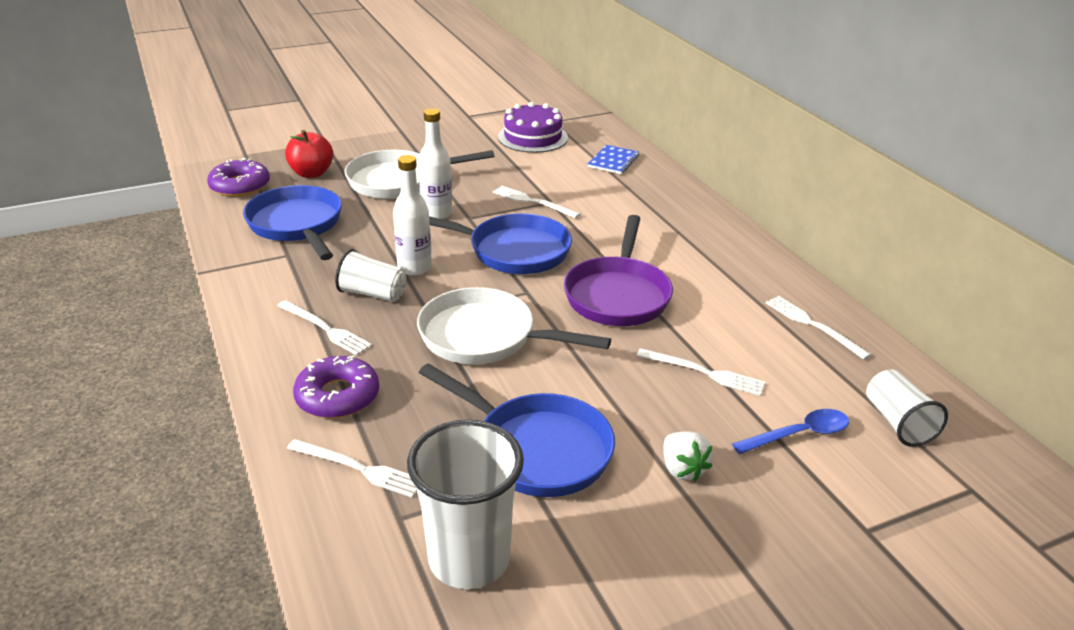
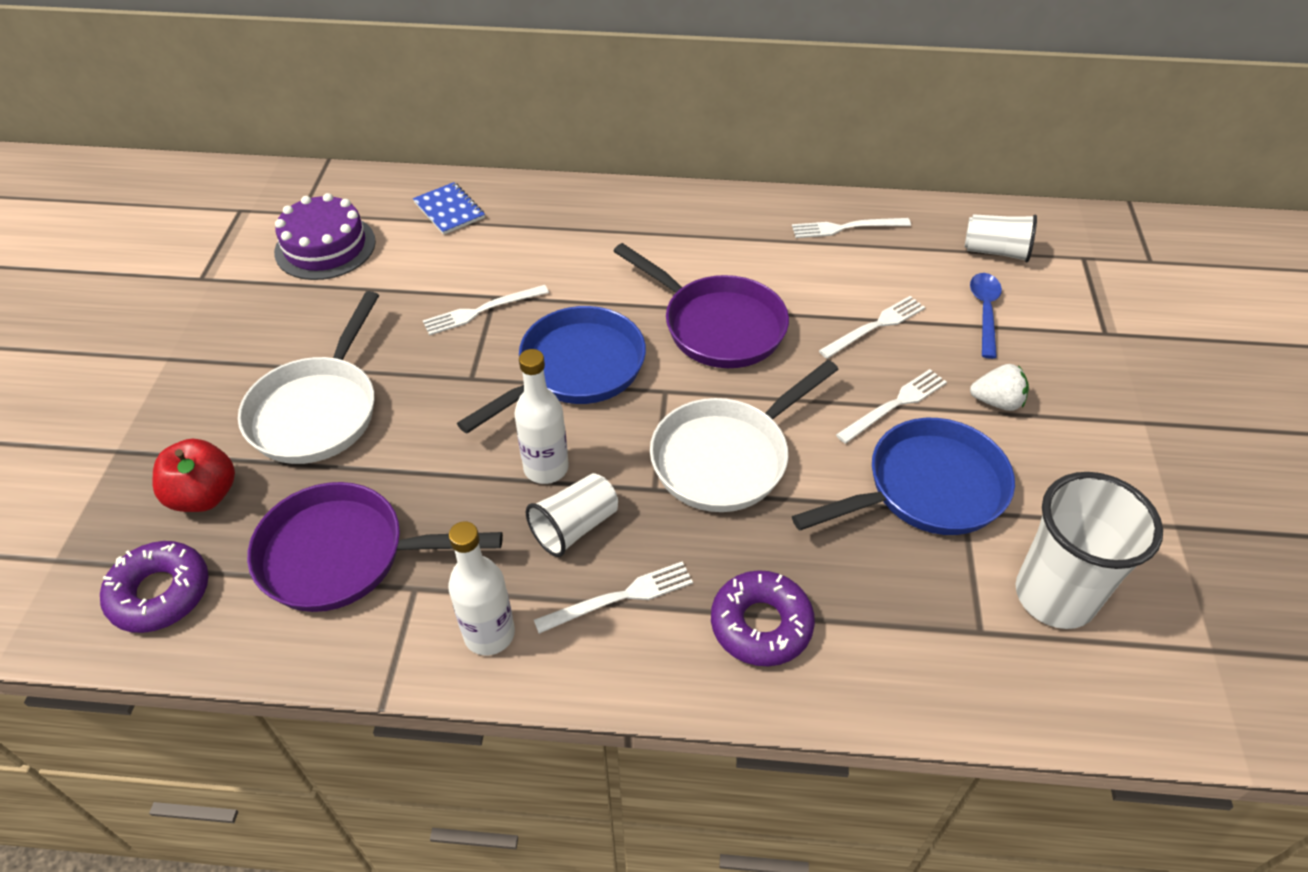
camera: 60 degrees left, 15 degrees up
(297, 225) = (344, 555): blue pan -> purple pan
(358, 468) = (893, 643): white fork -> white fork (894, 405)
(437, 213) = (436, 403): white bottle -> white bottle (489, 634)

